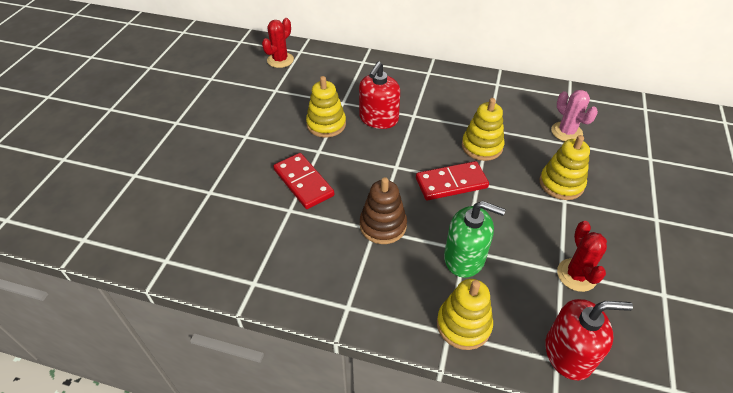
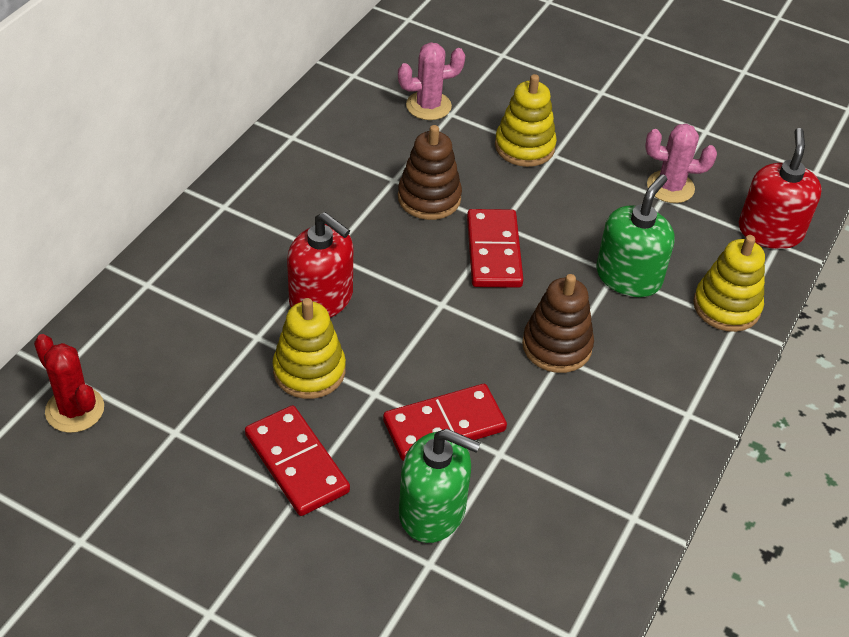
camera: 80 degrees left, 0 degrees up
(243, 187) = (432, 511): none -> green soap dispenser
(265, 132) = (296, 463): none -> red domino
(482, 146) = (429, 198): yellow stacking toy -> brown stacking toy
(576, 275) = (670, 187): red cactus -> pink cactus

